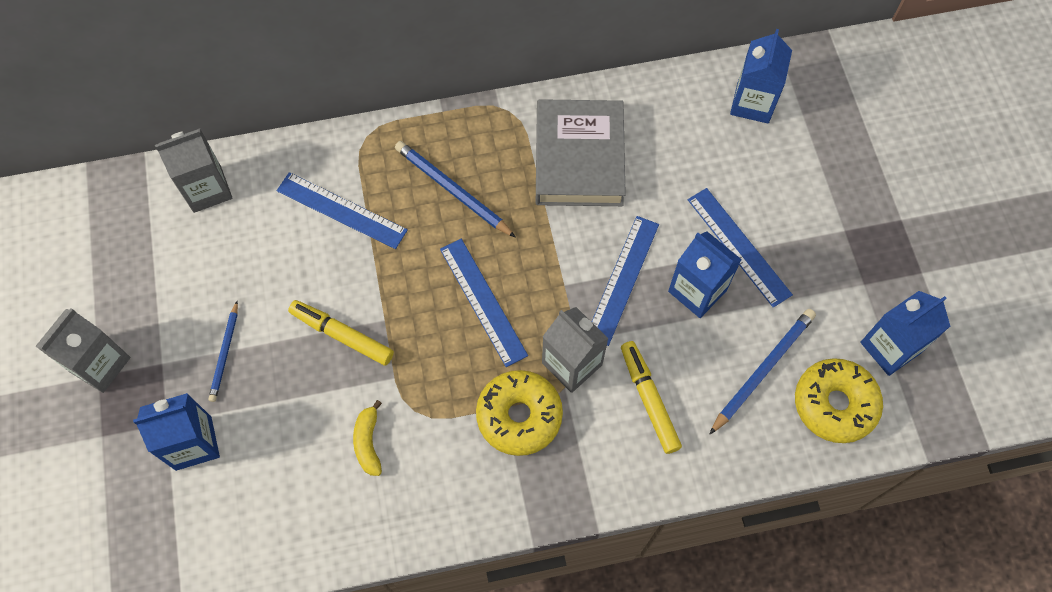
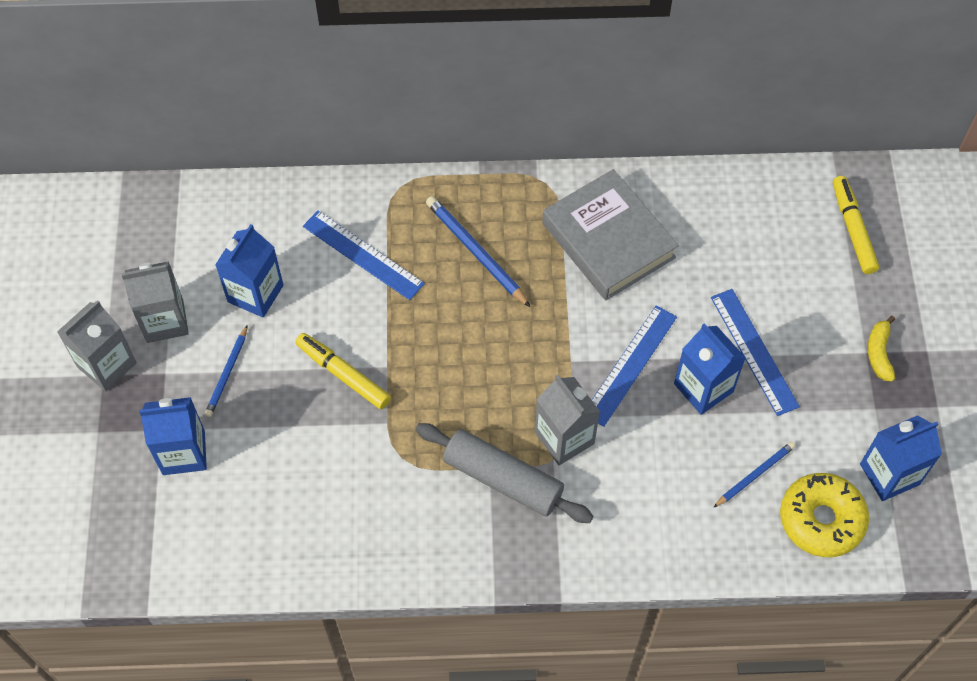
camera: 10 degrees right, 5 degrees down
(207, 189) = (235, 214): grey carton -> grey carton (165, 321)
(368, 442) = (351, 480): yellow banana -> yellow banana (879, 353)
(483, 301) = (487, 364): blue ruler -> none
(519, 416) = (503, 479): yellow donut -> grey rolling pin
(579, 158) = (608, 240): grey book -> grey book turned 45 degrees counterclockwise
(648, 399) = (634, 484): yellow marker -> yellow marker (852, 229)
(752, 103) = (796, 212): blue carton -> blue carton (255, 293)
(762, 370) = (754, 475): blue pencil -> blue pencil, size x0.63

